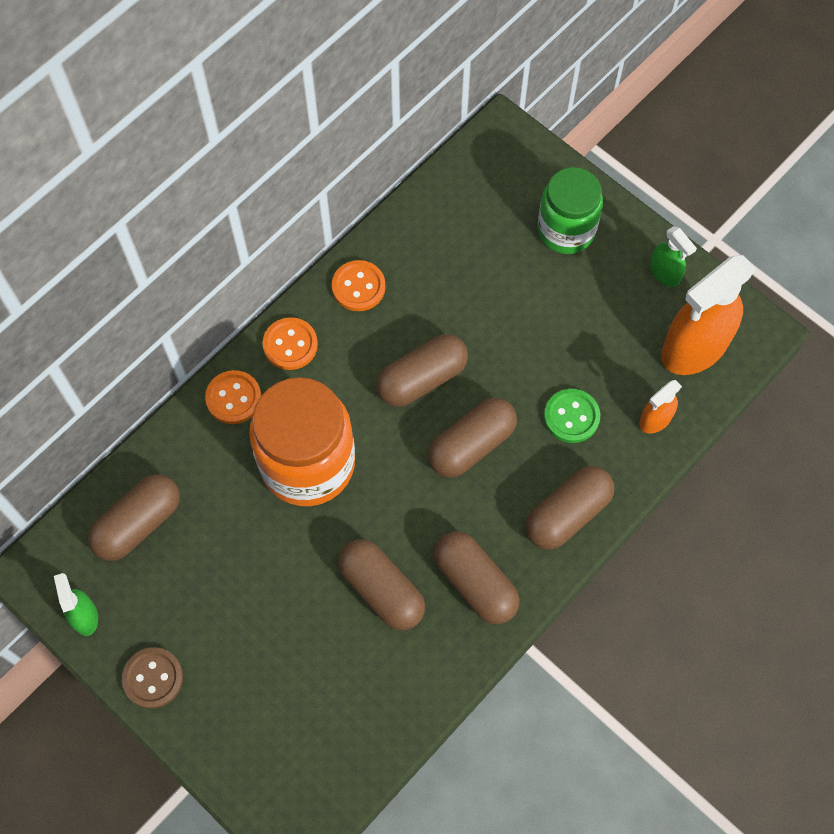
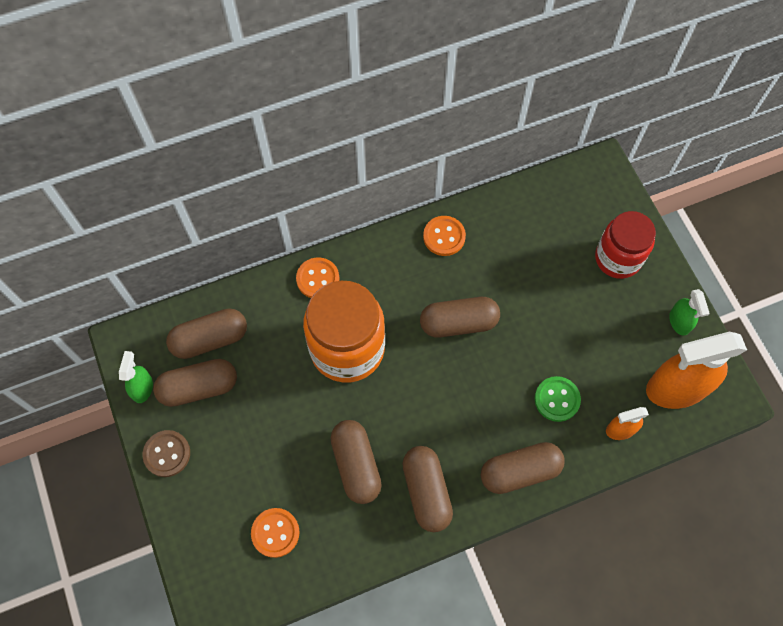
camera: 25 degrees right, 0 degrees up
(290, 345) = (375, 258): orange button -> orange button (275, 533)
(471, 445) = (472, 387): brown capsule -> brown capsule (198, 387)
(566, 230) = (617, 258): green jar -> red jar

